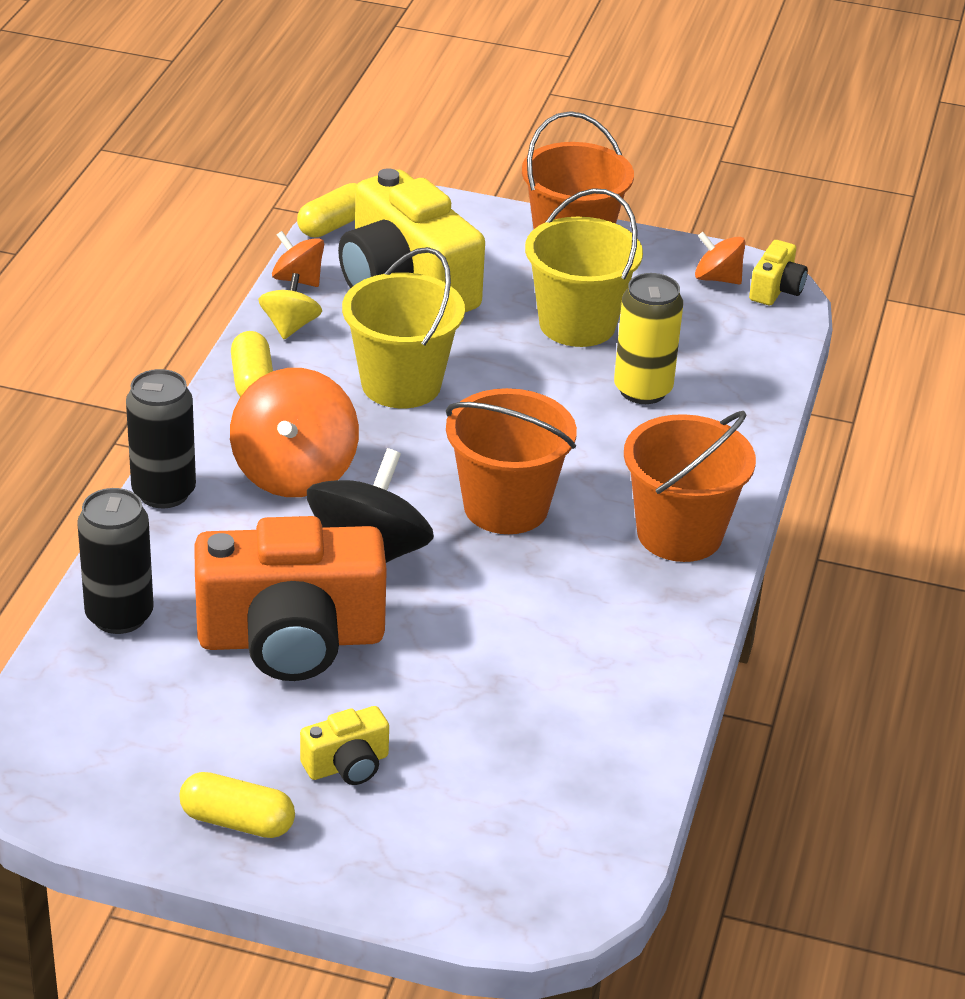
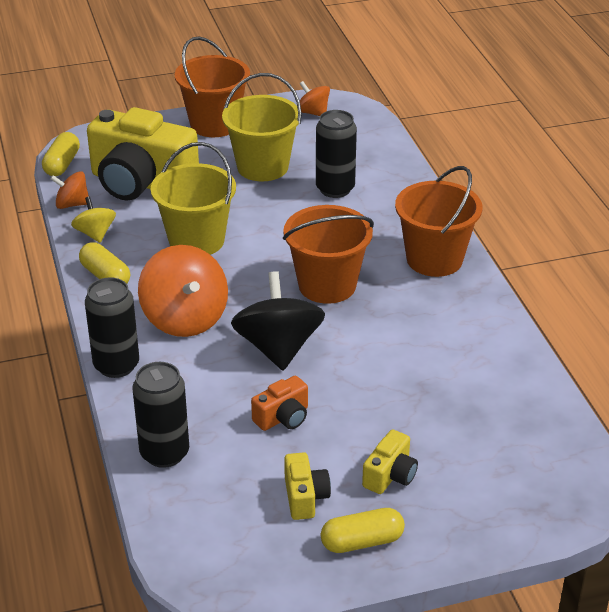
camera: 30 degrees left, 0 degrees up
(291, 639) = (283, 417): orange camera -> orange camera, size x0.44
(642, 390) = (335, 189): yellow can -> black can
(717, 278) = (313, 113): orange spinning top -> orange spinning top turned 45 degrees clockwise
(776, 289) = (349, 107): yellow camera -> yellow camera (305, 497)

